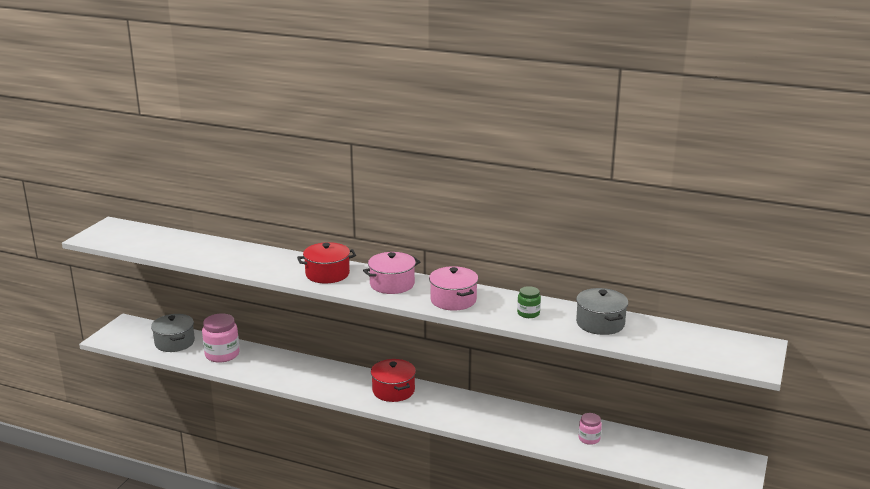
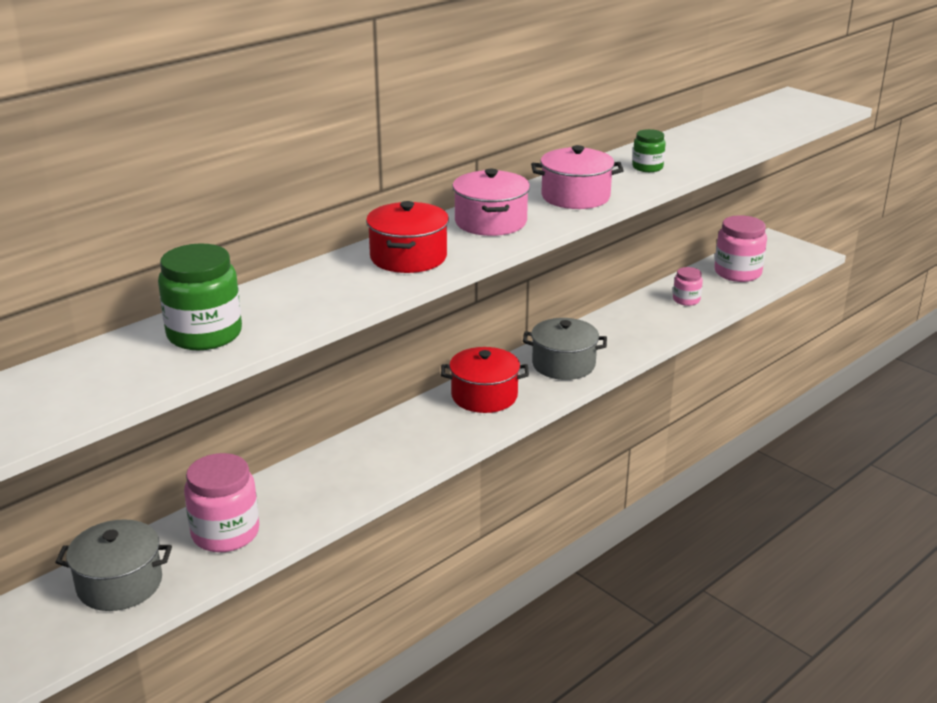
camera: 65 degrees left, 5 degrees up
(214, 252) = (204, 334): none -> green jar
(600, 323) = (700, 142): grey pot -> grey pot (563, 364)
(660, 454) = (737, 273): none -> pink jar

